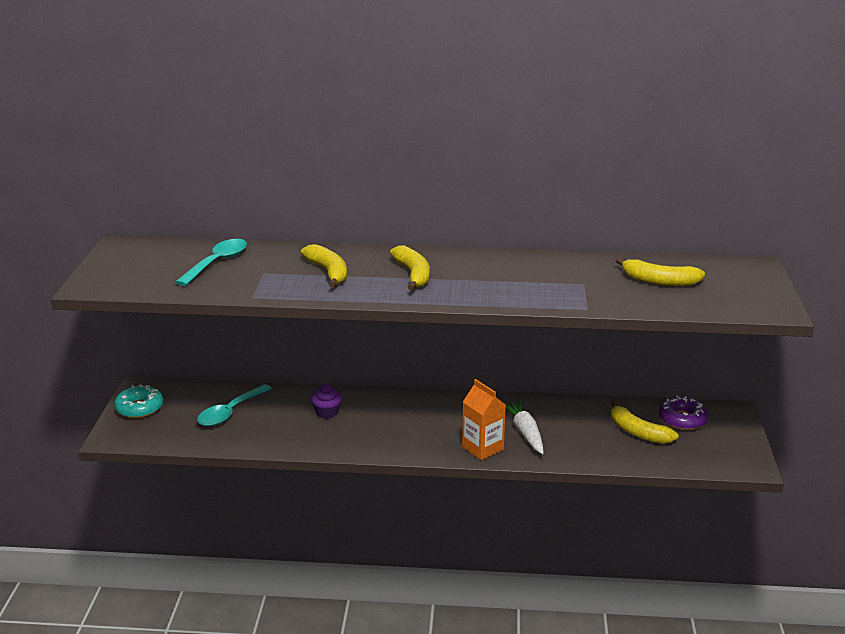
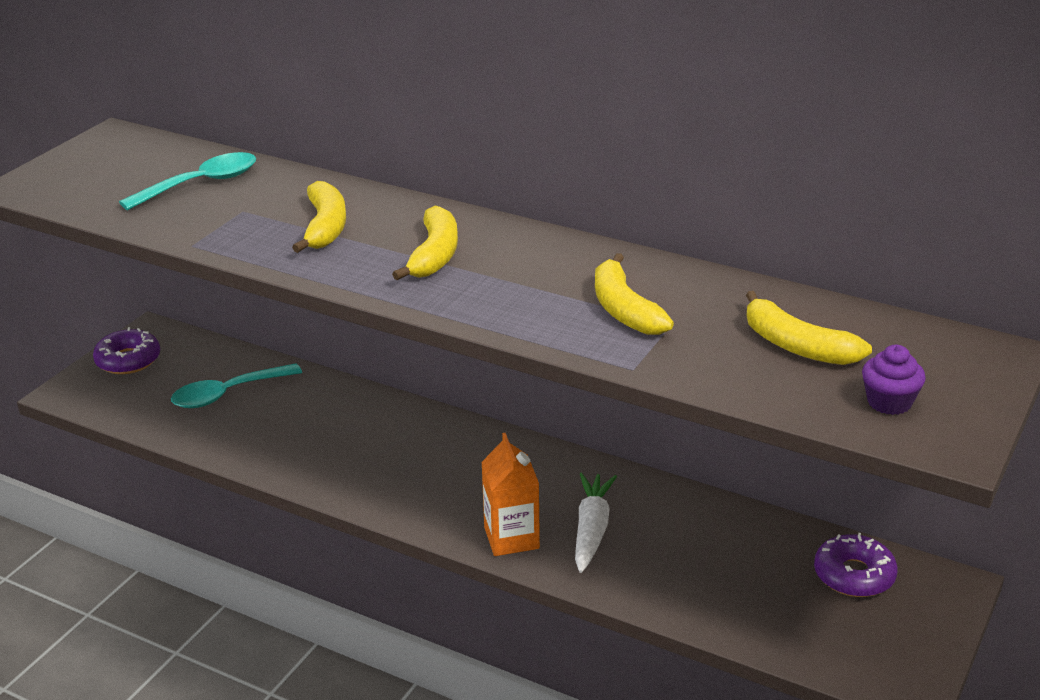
camera: 25 degrees right, 5 degrees up
(139, 408) = (128, 360): turquoise donut -> purple donut
(327, 412) = (346, 426): purple cupcake -> purple cupcake (889, 402)
(638, 432) = (764, 577): yellow banana -> yellow banana (624, 309)

